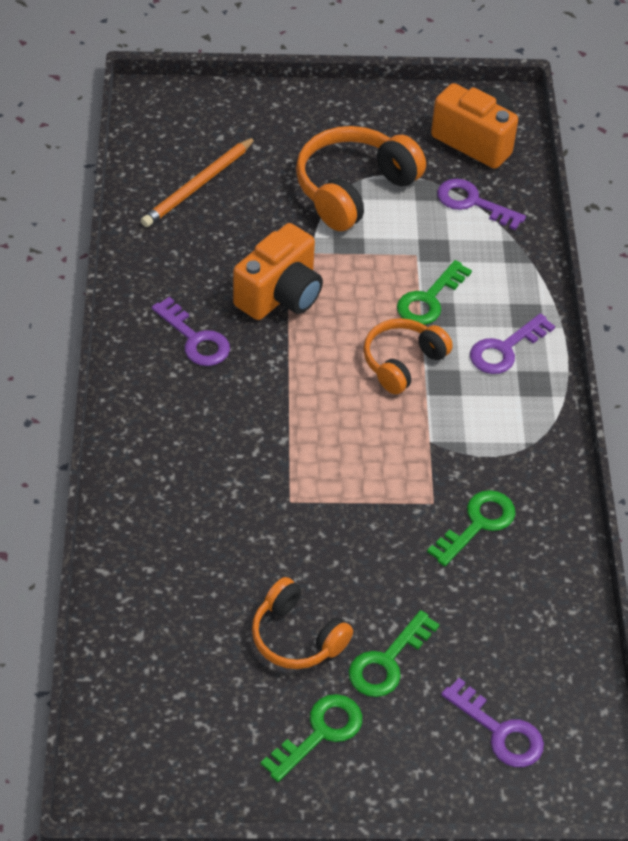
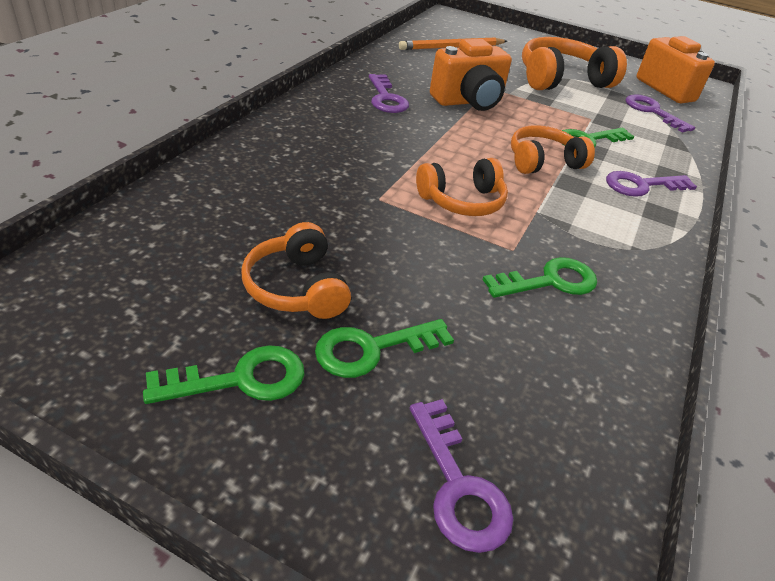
camera: 25 degrees right, 10 degrees down
(361, 464) = (462, 201): none -> orange headphones

